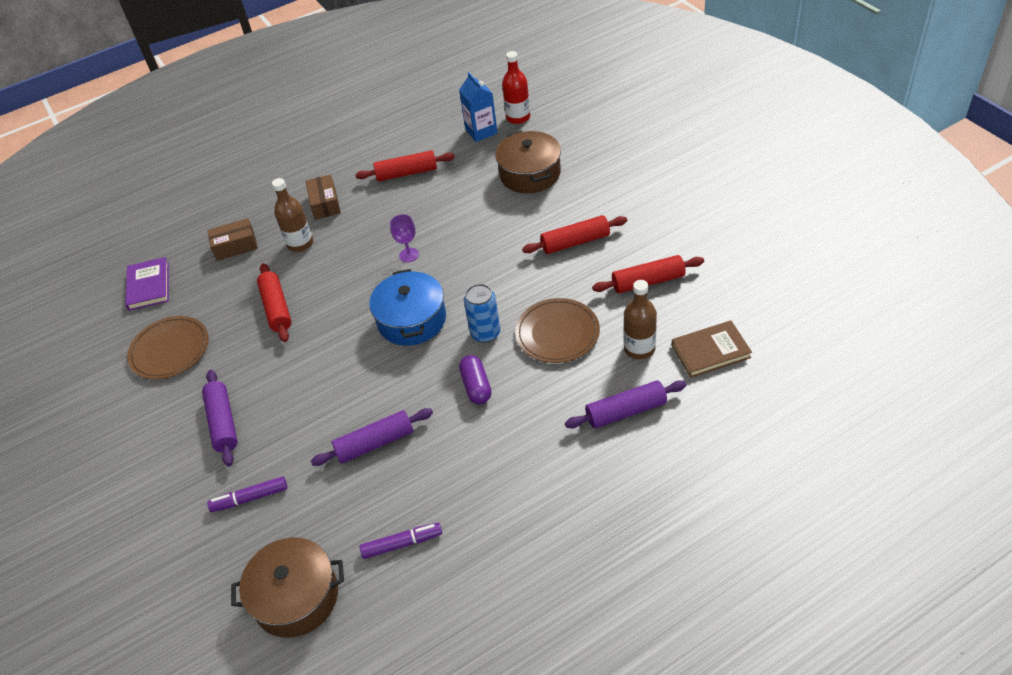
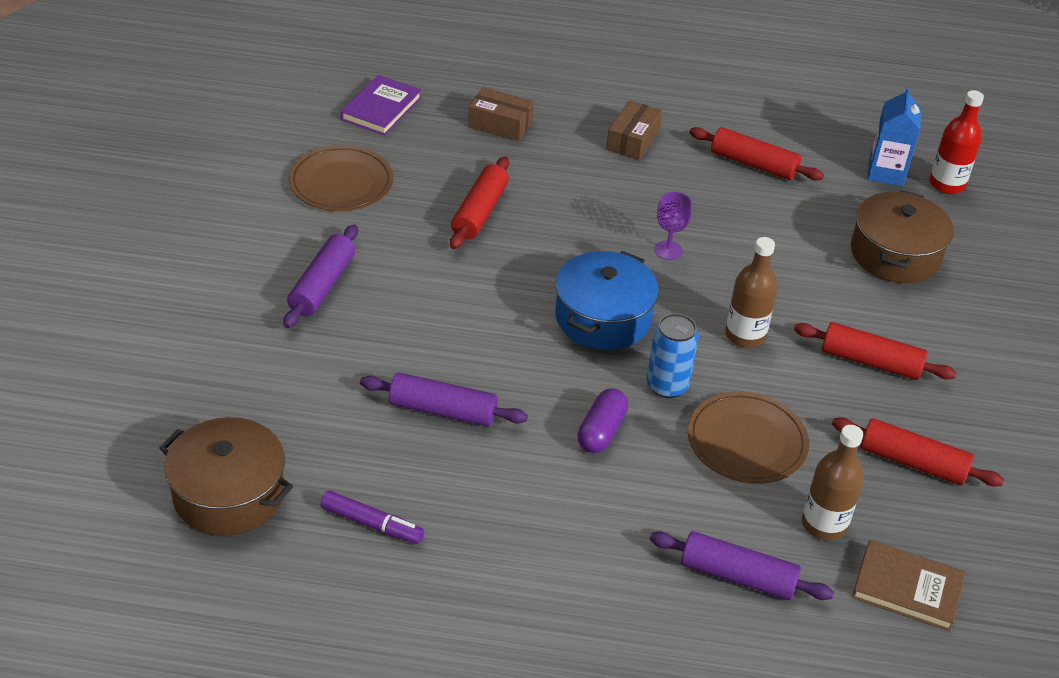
camera: 30 degrees right, 5 degrees down
(250, 498) = (277, 373): purple marker -> none
(300, 244) = (566, 164): brown bottle -> brown bottle (745, 335)

